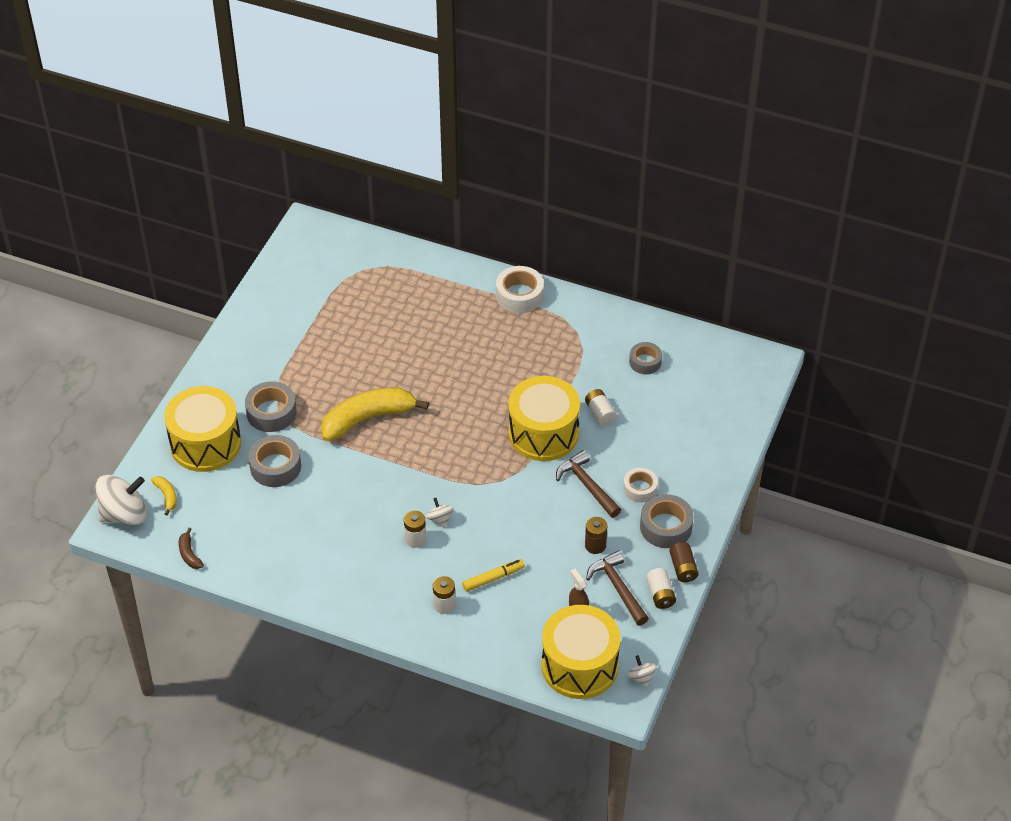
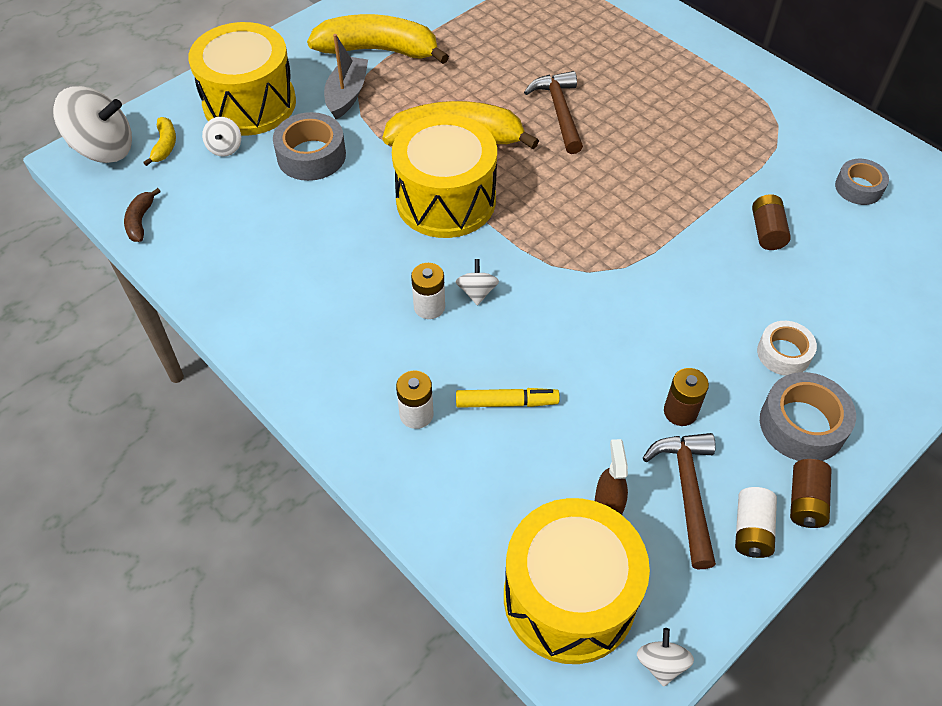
camera: 25 degrees right, 5 degrees up
(211, 482) = (225, 148): none -> white spinning top
(271, 412) = (347, 95): grey tape -> grey boat
(272, 369) = (378, 50): none -> yellow banana
(519, 295) = (721, 61): white tape -> none
(543, 433) = (675, 231): yellow drum -> yellow drum (446, 200)
(587, 485) = (706, 321): brown hammer -> brown hammer (559, 112)
(600, 413) = (767, 231): white battery -> brown battery

